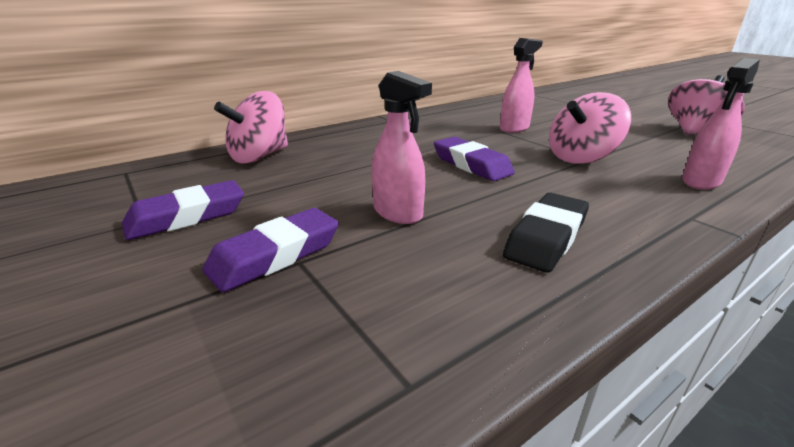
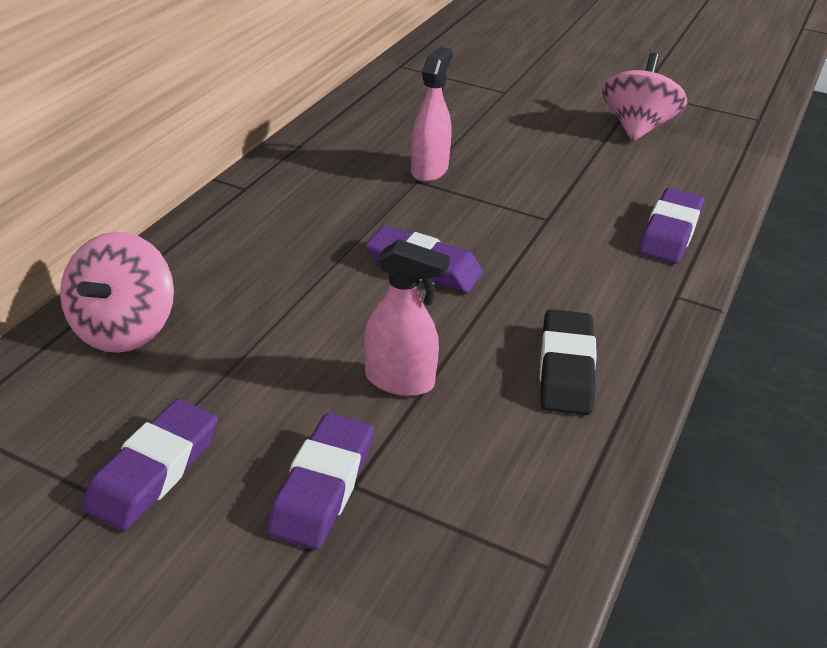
camera: 30 degrees left, 10 degrees up
(581, 158) = (538, 219): pink spinning top -> none
(701, 181) = (669, 232): pink spray bottle -> purple eraser

